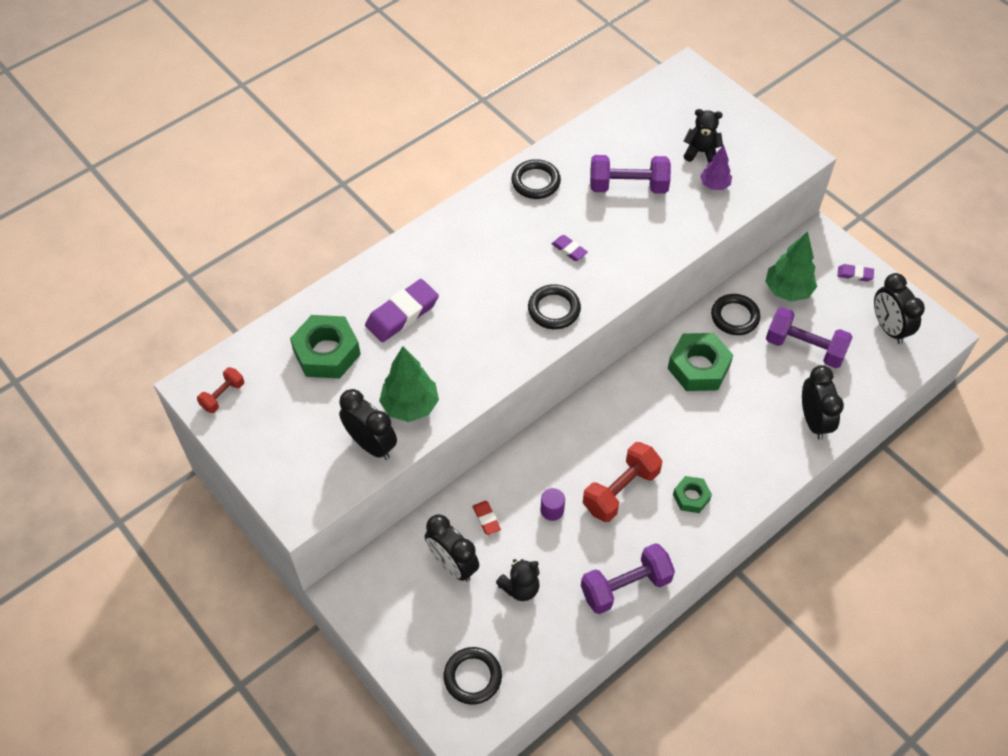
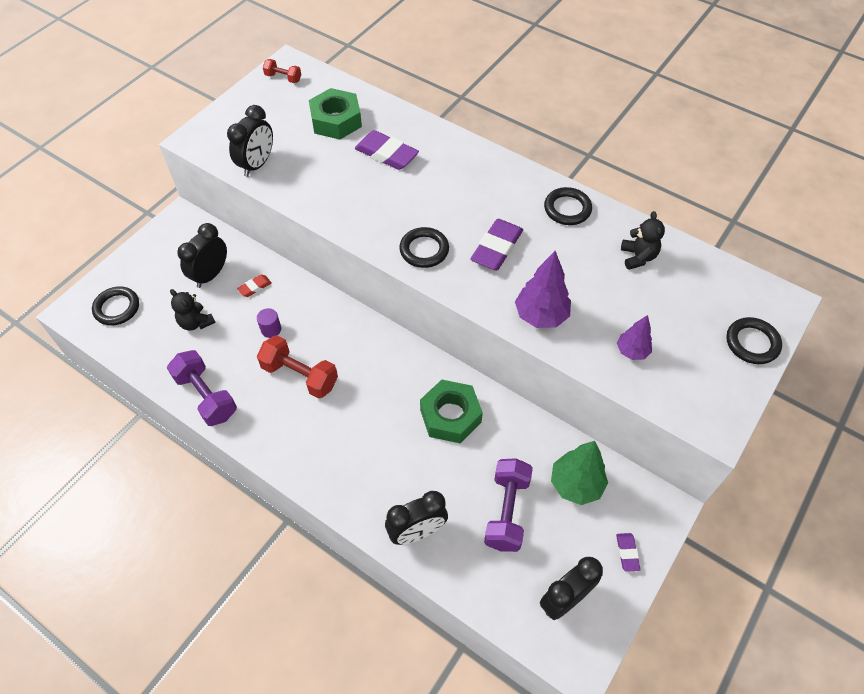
camera: 75 degrees right, 0 degrees up
(410, 406) = (298, 178): green tree -> none
(569, 250) = (496, 248): purple eraser -> purple eraser, size x1.95
(628, 186) = (595, 279): purple dumbbell -> none
(660, 237) = (540, 316): none -> purple tree
(691, 497) = (304, 433): green nut -> none
(701, 152) = (672, 332): black teddy bear -> black teddy bear (638, 257)
(735, 317) = (523, 438): black ring -> black ring (752, 343)

